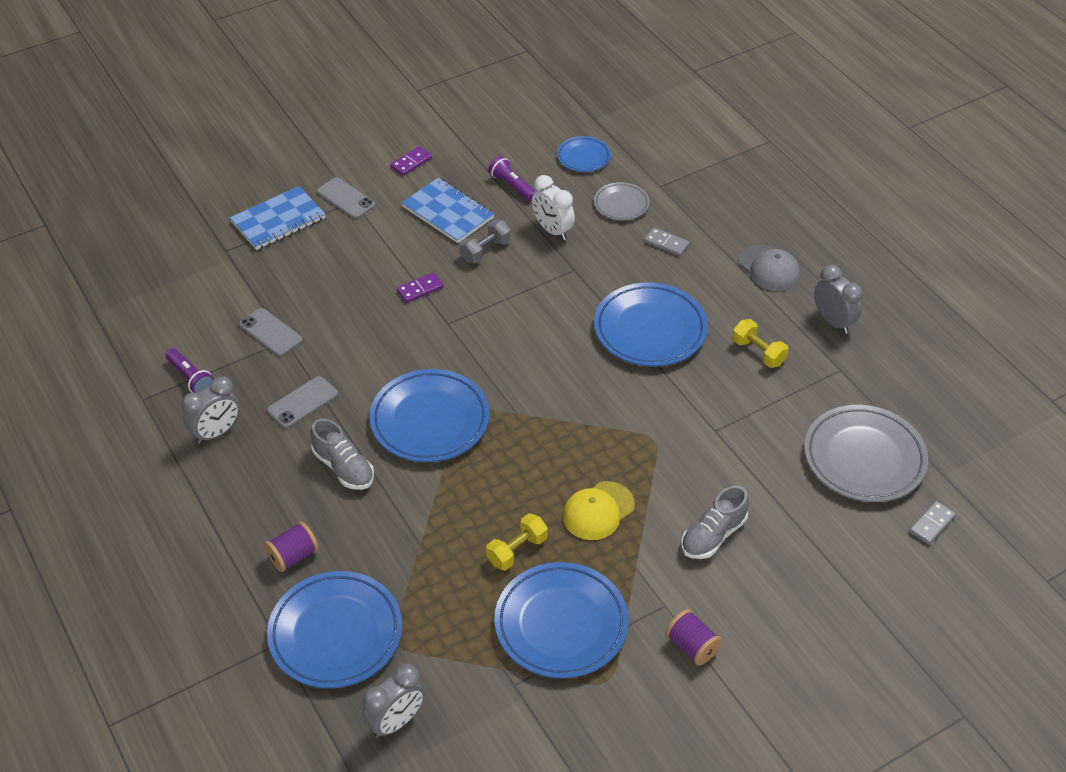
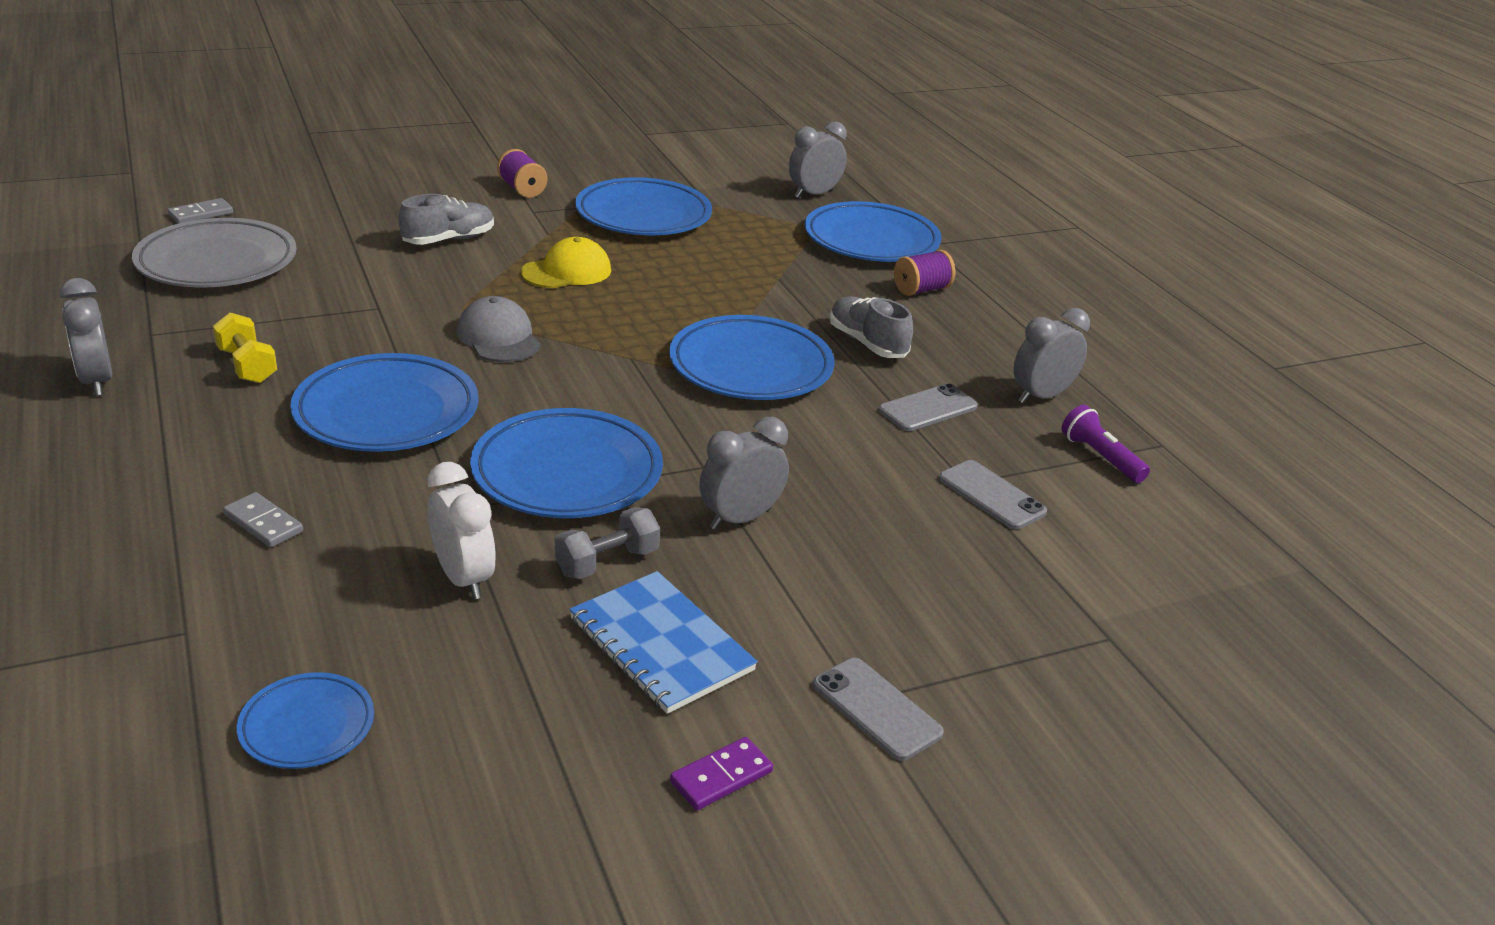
camera: 175 degrees left, 15 degrees down
(278, 220) = (1017, 683): blue notebook -> none
(420, 289) = (740, 519): purple domino -> grey clock
(512, 186) = (505, 681): purple flashlight -> none
(517, 550) = (671, 260): yellow dumbbell -> none
(525, 303) = (567, 473): none -> blue plate
(621, 204) = (296, 606): grey plate -> none
(769, 268) = (118, 459): grey cap -> grey cap (498, 337)

